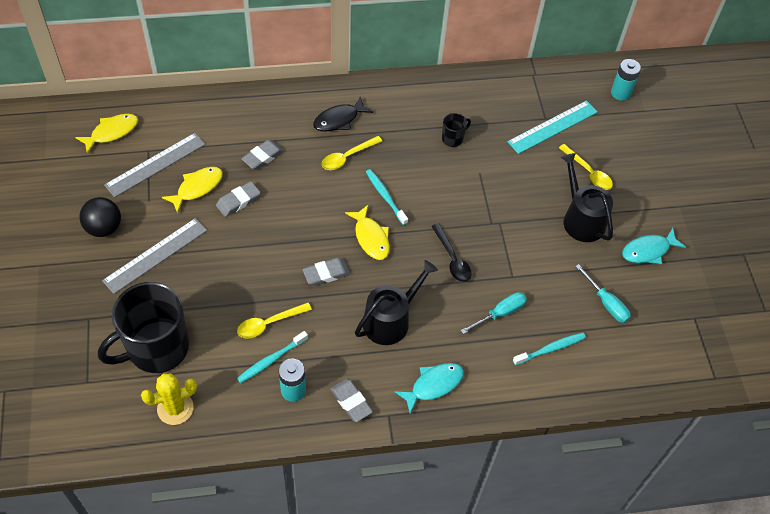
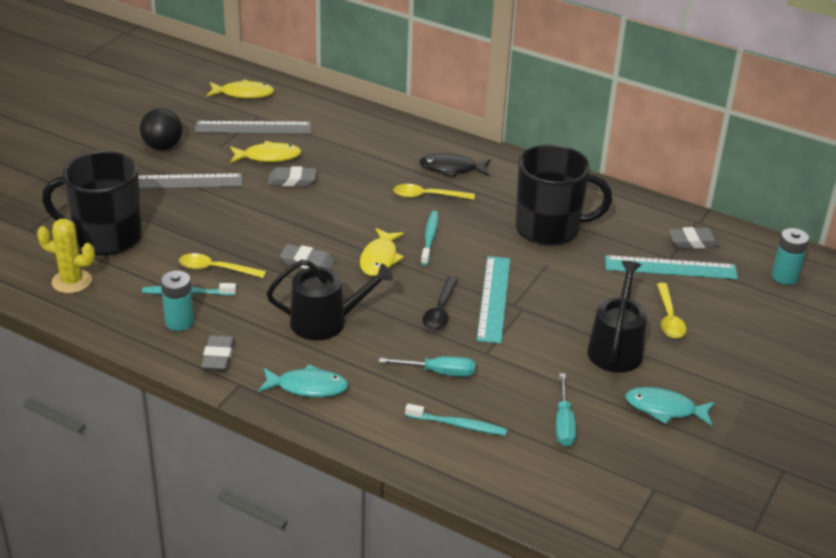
camera: 40 degrees right, 20 degrees down
(263, 157) = (350, 162): grey eraser -> grey eraser (693, 242)
(453, 138) = (549, 229): black mug -> black mug, size x2.40
(474, 225) = (493, 298): none -> turquoise ruler

